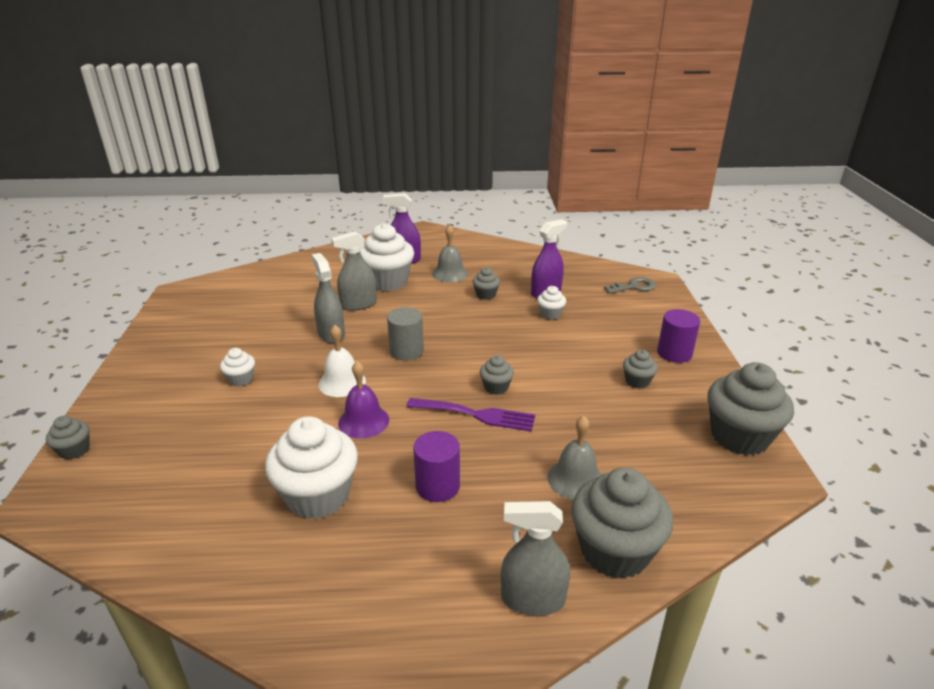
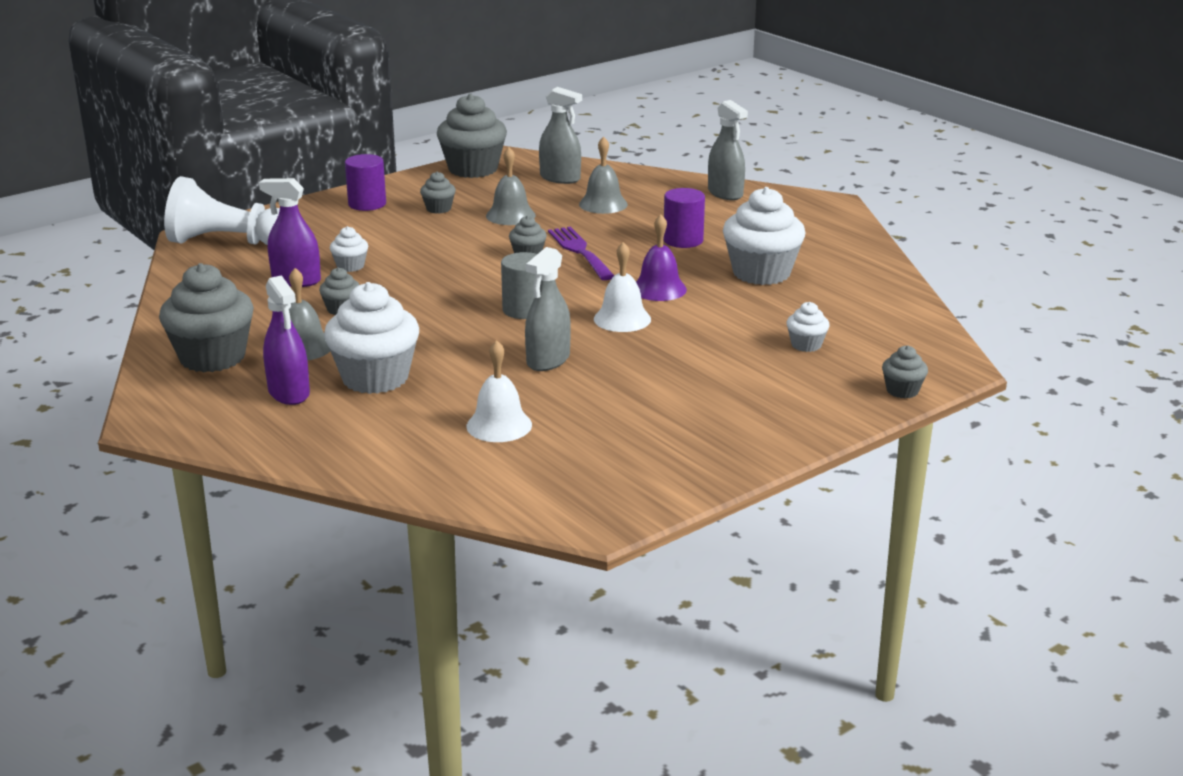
camera: 125 degrees left, 5 degrees down
(241, 379) = (695, 369): white cupcake -> white cupcake (806, 345)
(290, 297) = (499, 425): none -> white bell
(358, 304) = (460, 372): grey spray bottle -> grey spray bottle (560, 178)
(591, 411) = (510, 215): none -> grey bell
(614, 551) = (652, 183): grey cupcake -> grey cupcake (212, 357)
(634, 287) = (227, 242): grey key -> white pawn

